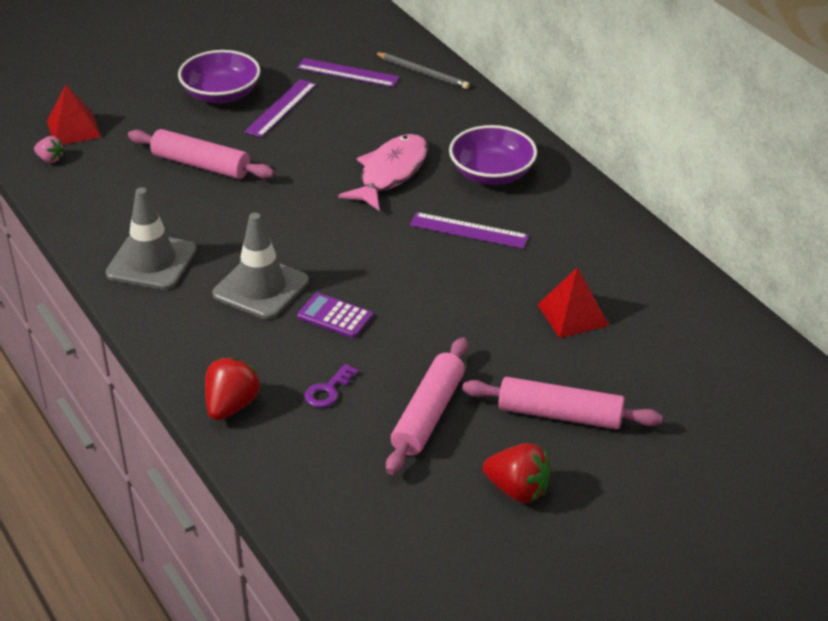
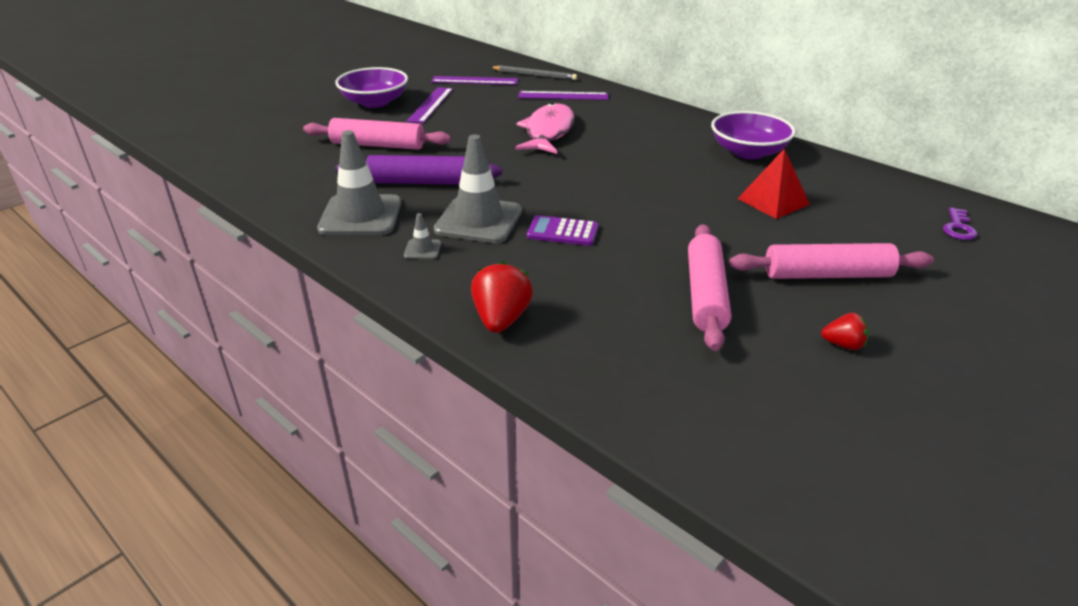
camera: 15 degrees left, 5 degrees down
(50, 159) = (231, 157): pink strawberry -> none
(73, 129) = (248, 136): red pyramid -> none
(194, 314) = (422, 249): none -> grey traffic cone
(224, 226) = (420, 182): none -> purple rolling pin
(328, 390) = (593, 290): purple key -> purple key (958, 228)
(469, 230) = (640, 159): purple ruler -> purple ruler (563, 96)
(492, 173) = (632, 123): purple bowl -> purple bowl (748, 152)
(517, 490) = (843, 345): red strawberry -> red strawberry, size x0.58

